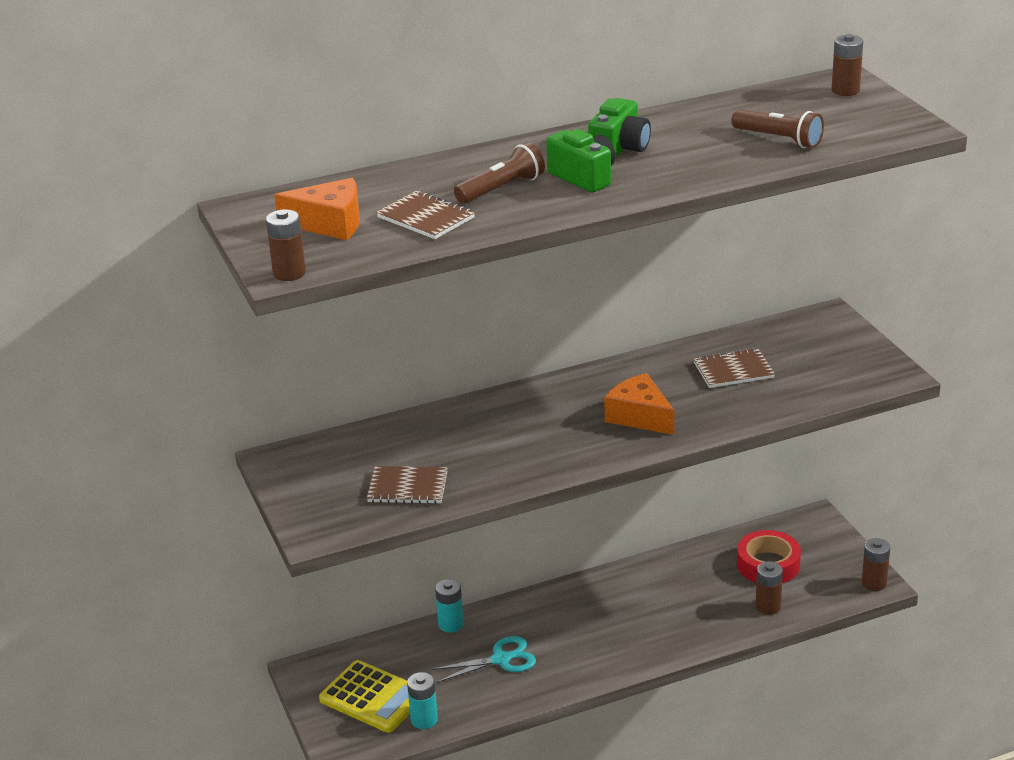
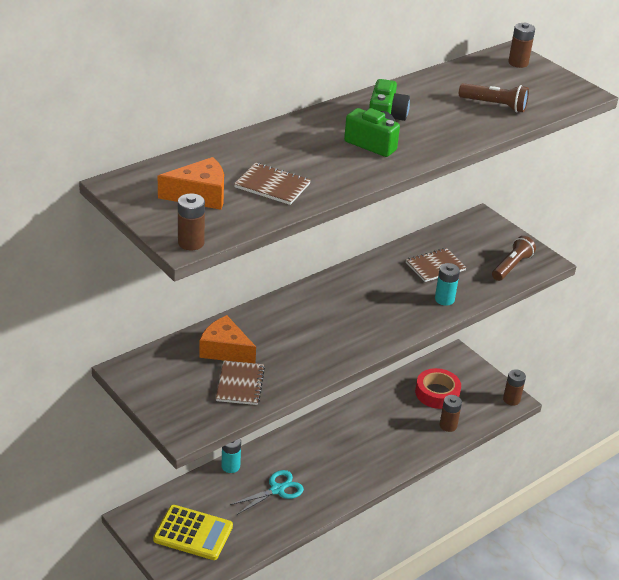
camera: 20 degrees left, 5 degrees up
(408, 487) = (240, 384): brown notebook -> brown notebook turned 75 degrees counterclockwise
(424, 720) = (237, 546): turquoise battery -> turquoise battery (444, 299)
(501, 189) = (317, 157): brown flashlight -> brown flashlight (511, 266)
(639, 416) = (385, 309): orange cheese -> orange cheese (225, 350)

